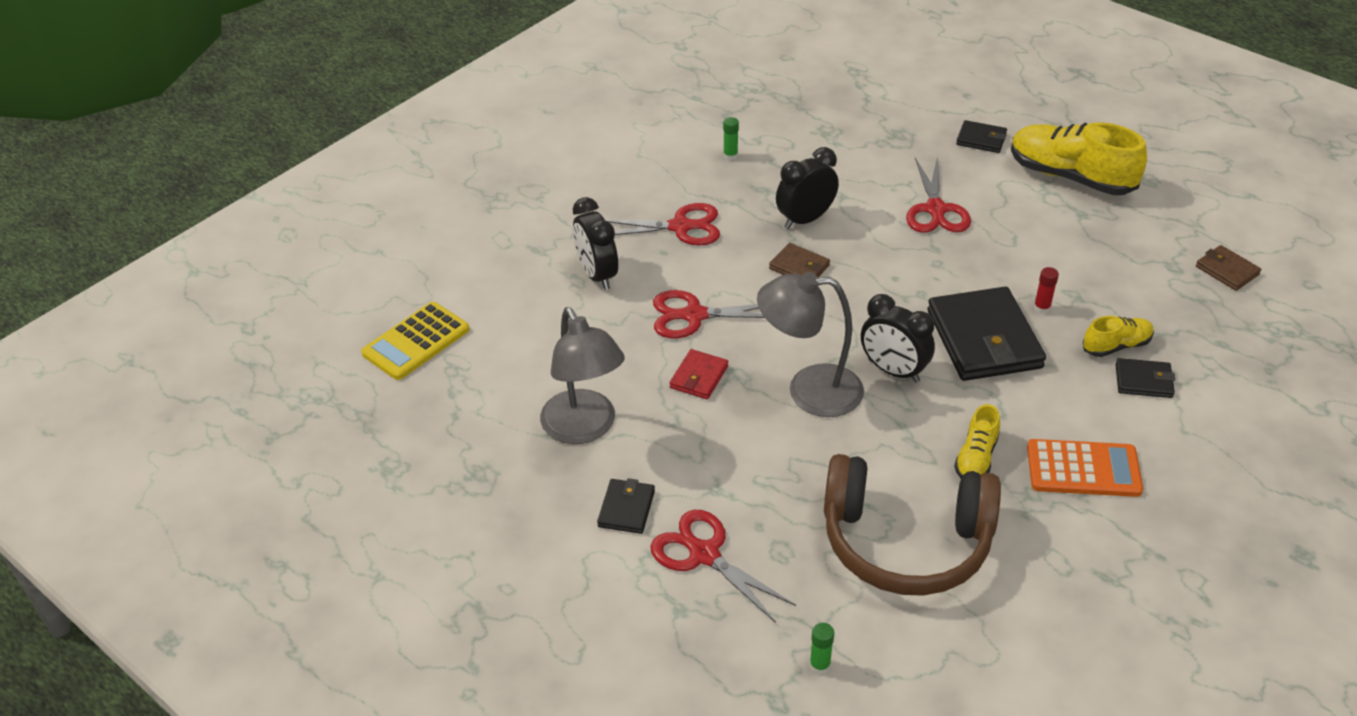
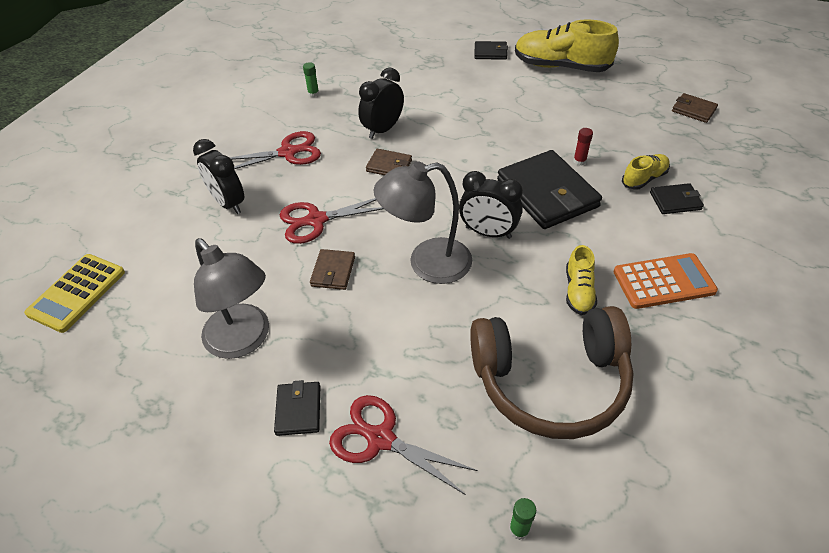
camera: 15 degrees left, 5 degrees up
(699, 377) = (333, 271): red wallet -> brown wallet
(935, 209) = (476, 105): red scissors -> none

